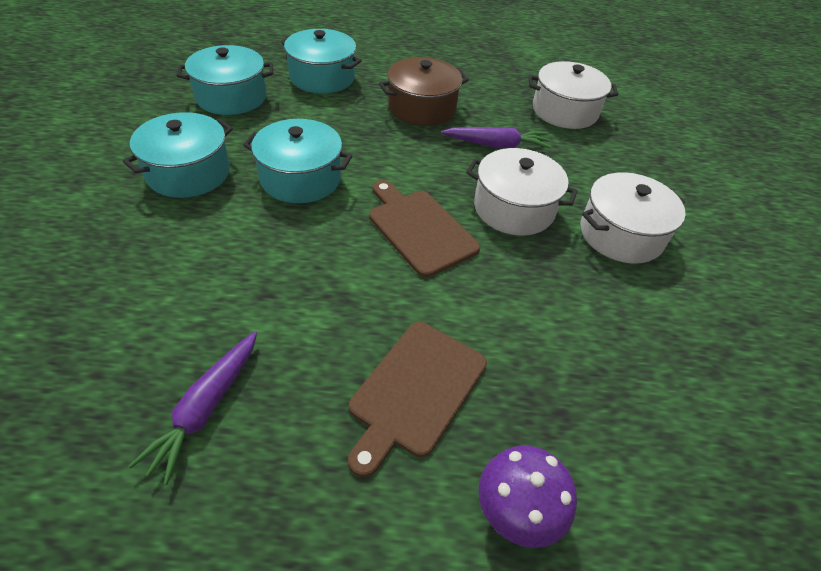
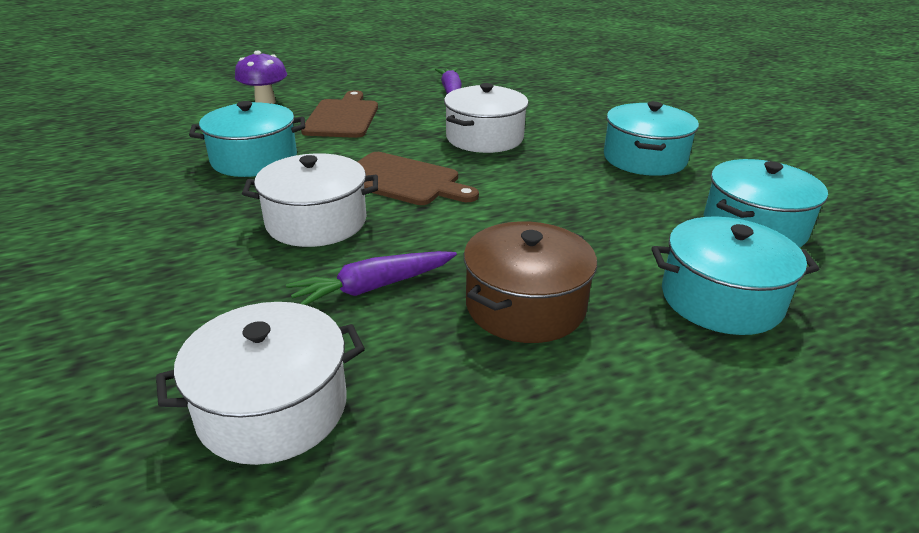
camera: 155 degrees right, 15 degrees down
(300, 178) = (552, 182): turquoise pot -> turquoise pot (254, 159)
(621, 234) = (180, 235): white pot -> white pot (484, 138)

